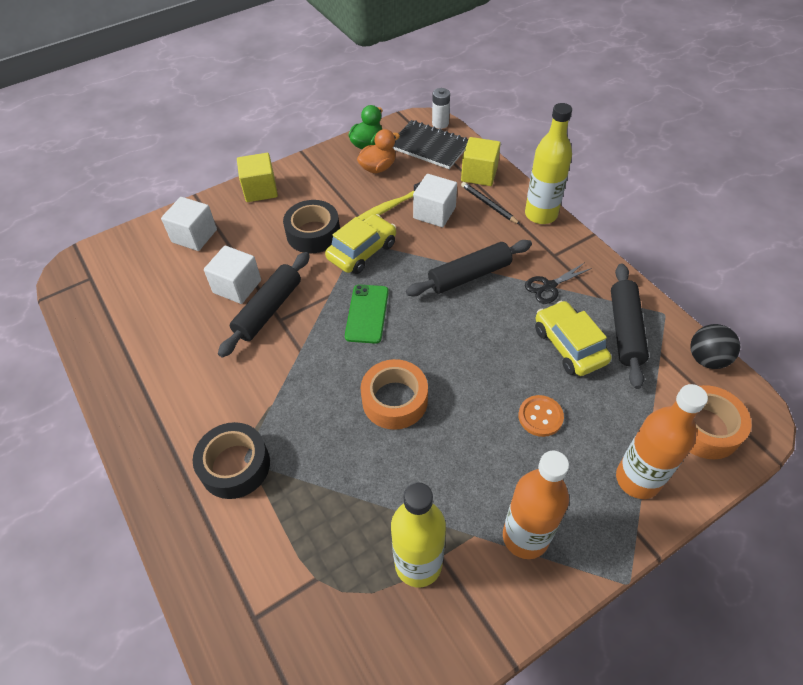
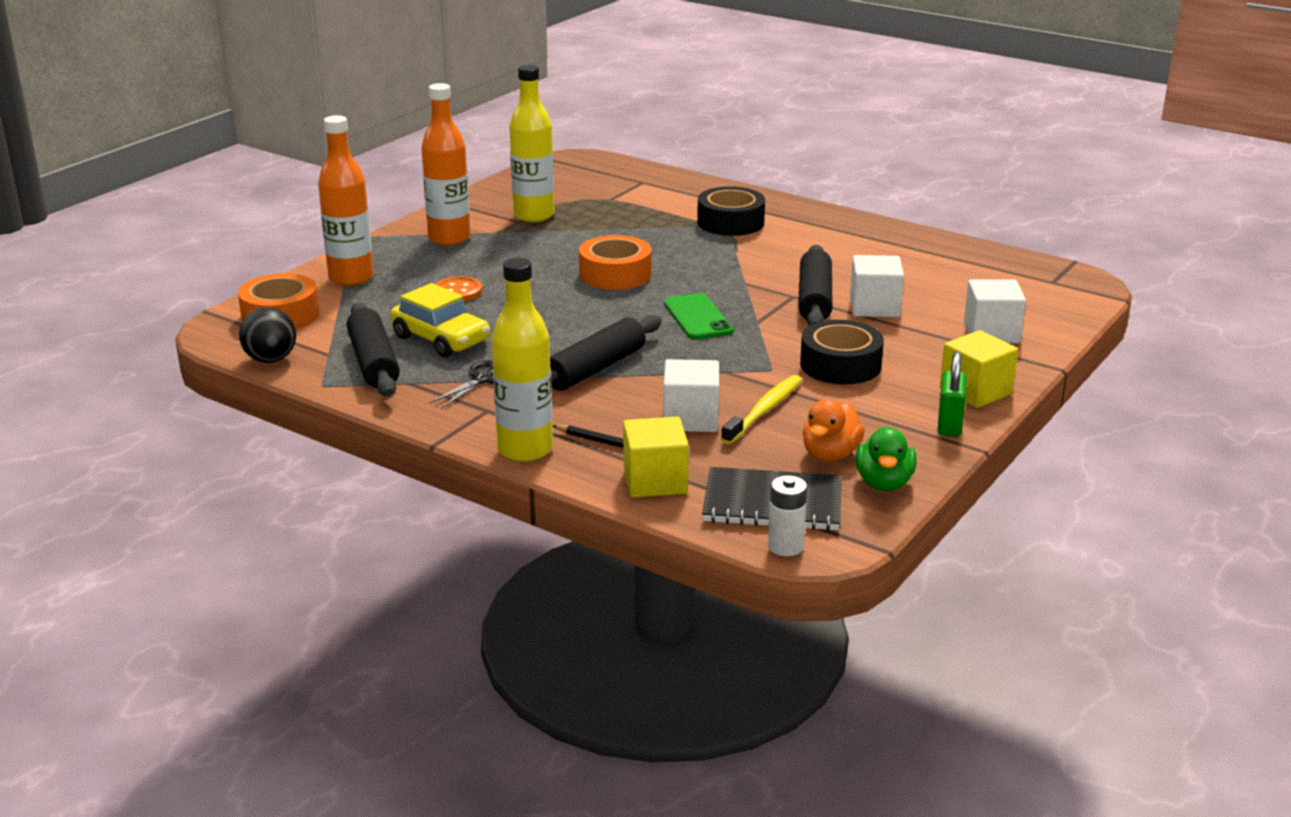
camera: 155 degrees right, 25 degrees down
(300, 170) = (949, 425): none -> green padlock
(362, 251) = (756, 362): yellow car -> none

